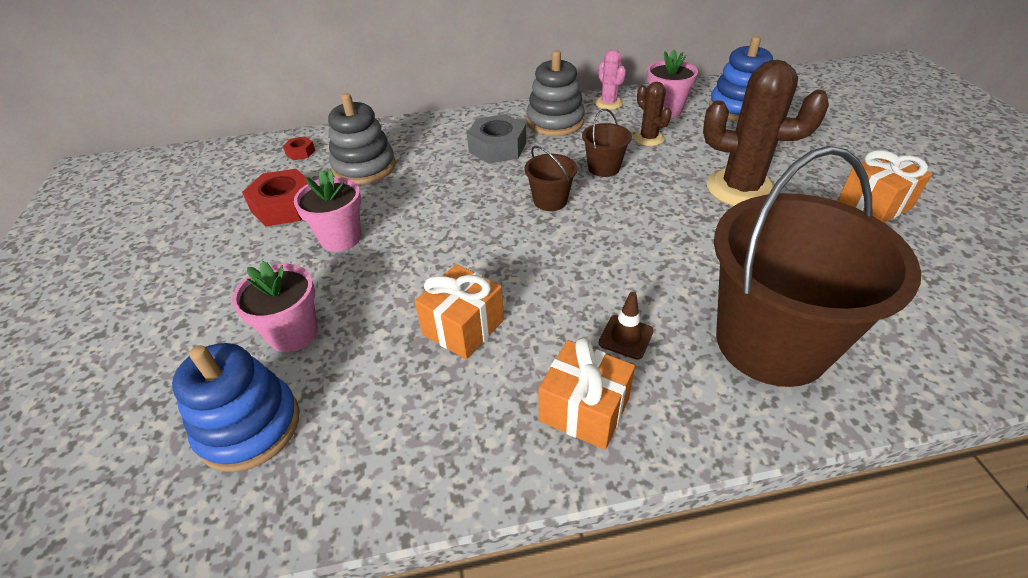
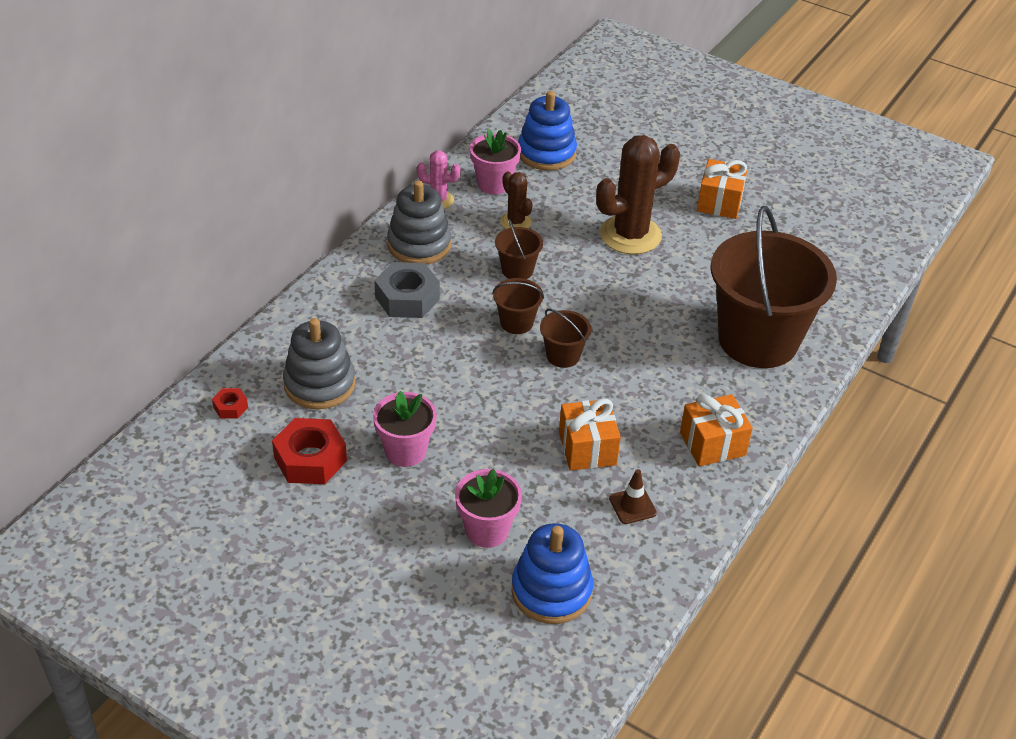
camera: 50 degrees left, 0 degrees up
(552, 243) = (563, 355): none -> brown bucket
(626, 337) = (684, 389): brown traffic cone -> brown traffic cone (632, 506)
(648, 138) = (516, 222): brown cactus -> brown cactus turned 45 degrees clockwise

